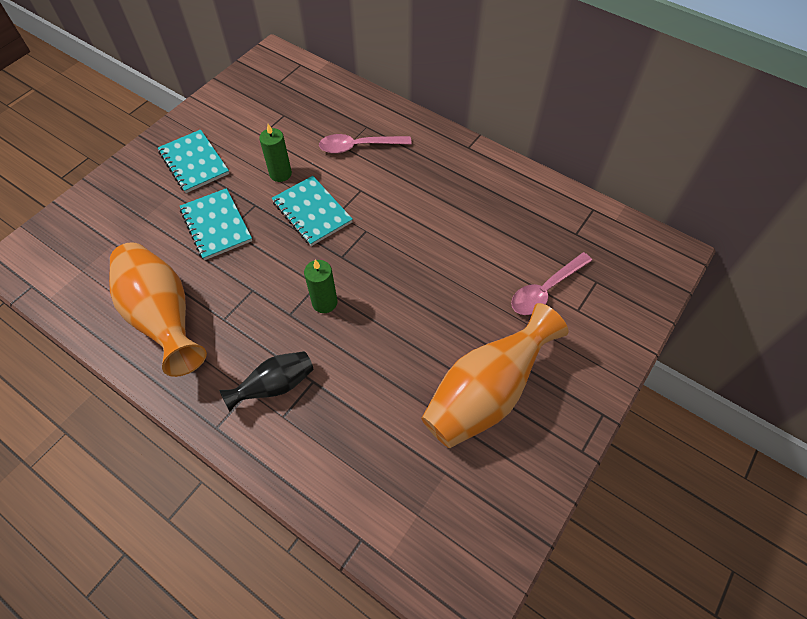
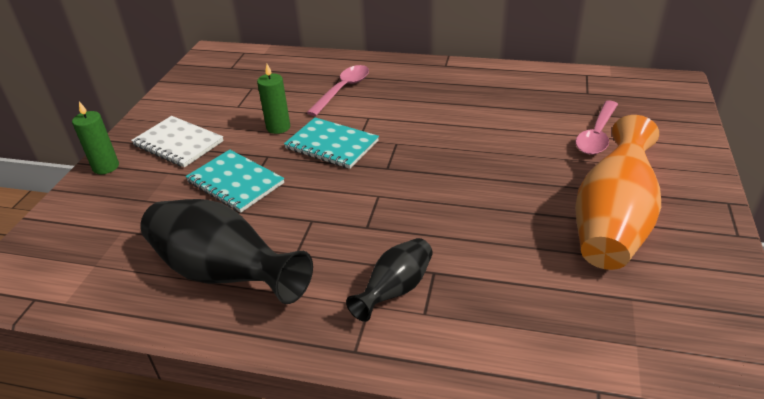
camera: 20 degrees left, 20 degrees down
(164, 317) = (224, 274): orange vase -> black vase
(194, 163) = (178, 143): turquoise notebook -> white notebook
(324, 302) = (397, 206): green candle -> green candle (106, 167)
(358, 147) = (343, 90): pink spoon -> pink spoon turned 150 degrees clockwise

